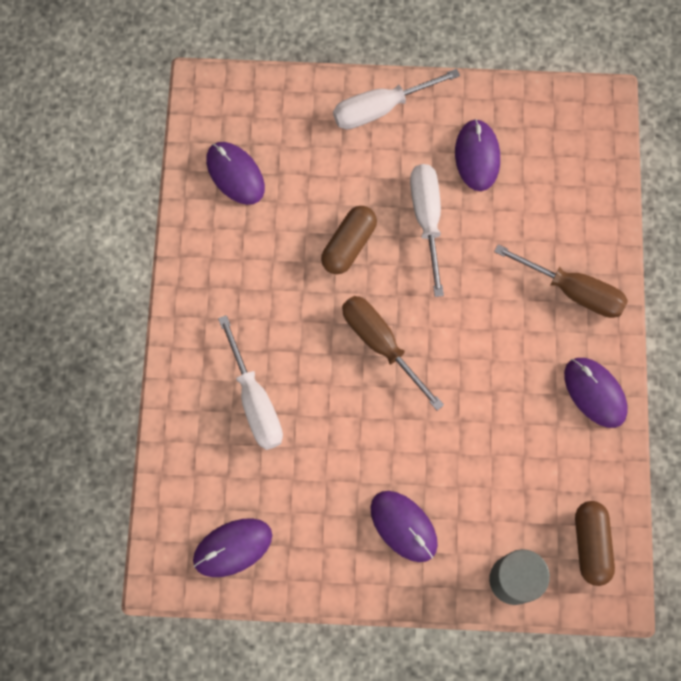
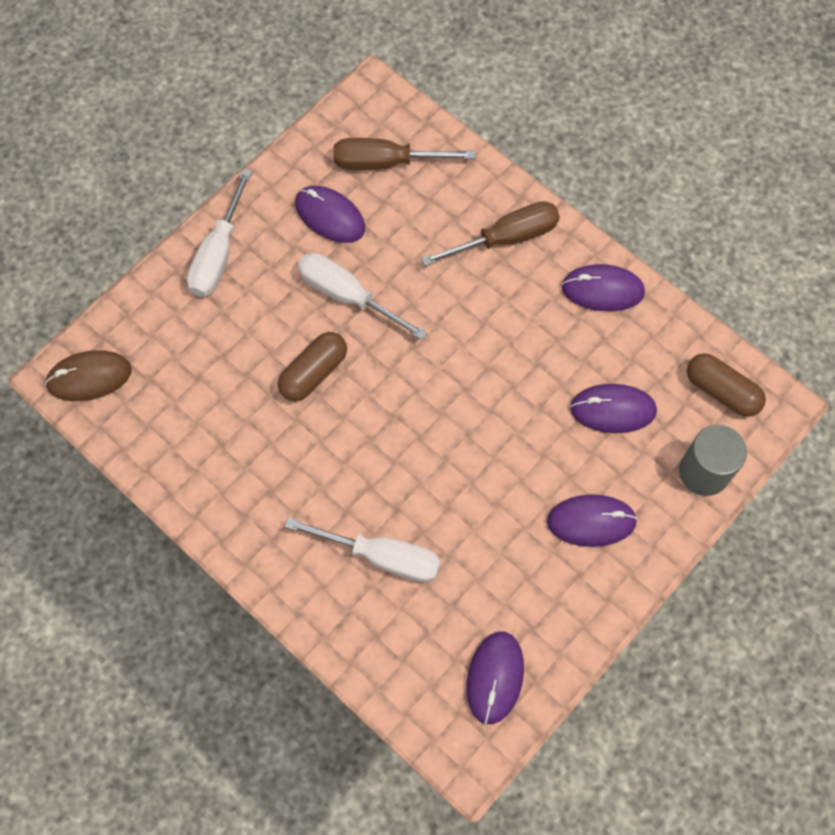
camera: 50 degrees left, 5 degrees down
(218, 105) = (89, 377): none -> brown mouse
(235, 174) = (165, 412): purple mouse -> purple mouse (613, 410)
(348, 245) = (313, 372): brown capsule -> brown capsule turned 60 degrees clockwise
(381, 344) = (422, 415): brown screwdriver -> brown screwdriver (386, 162)

